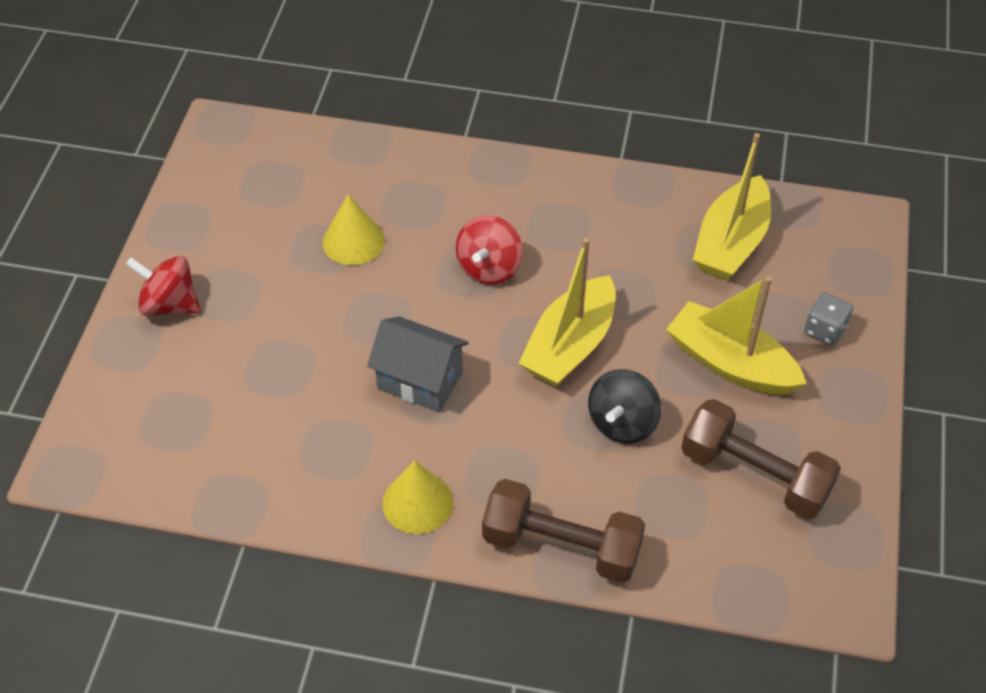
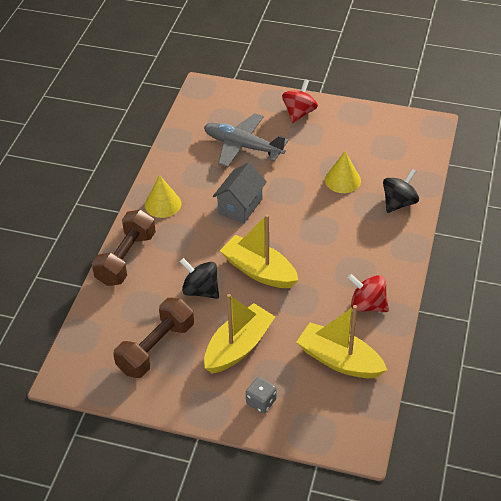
camera: 95 degrees right, 5 degrees down
(258, 386) = (243, 146): none -> grey plane
(406, 172) = (399, 203): none -> black spinning top
(489, 268) = (320, 238): red spinning top -> red spinning top (367, 305)

